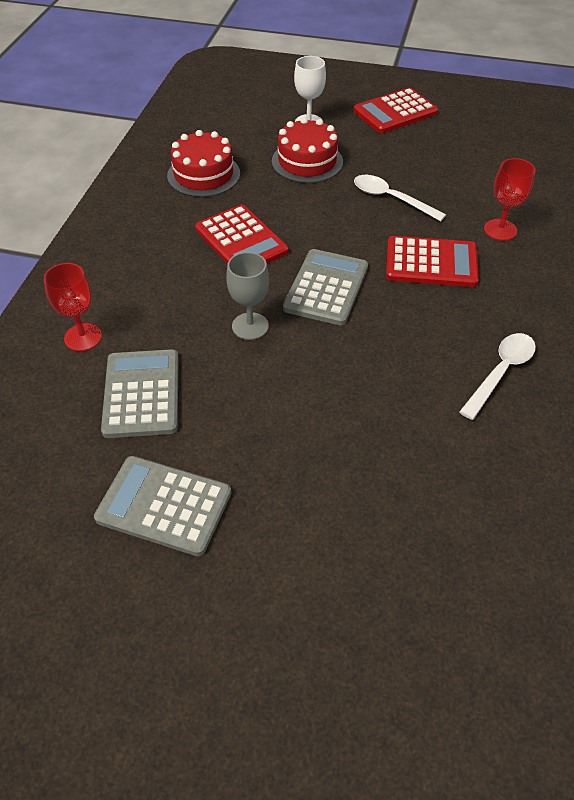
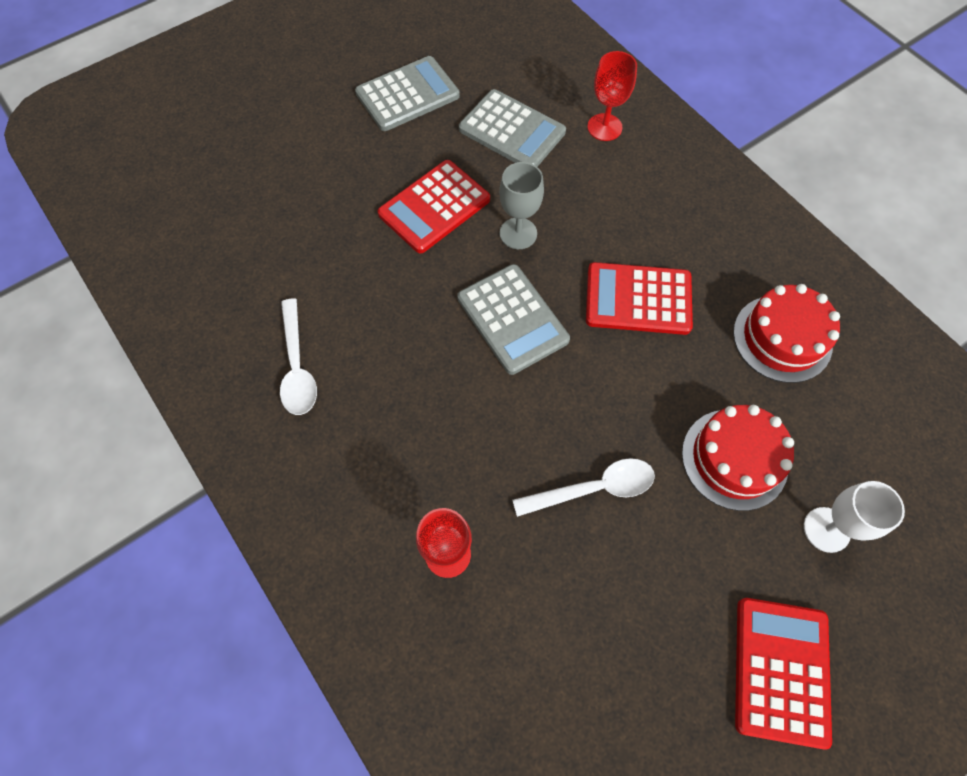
camera: 130 degrees right, 15 degrees up
(431, 263) = (463, 435): red calculator -> red calculator (434, 207)

